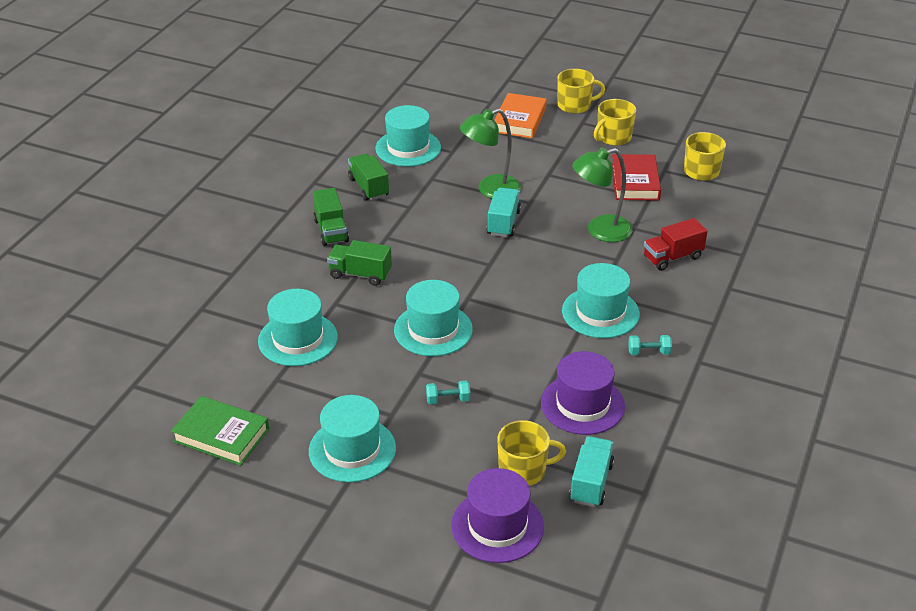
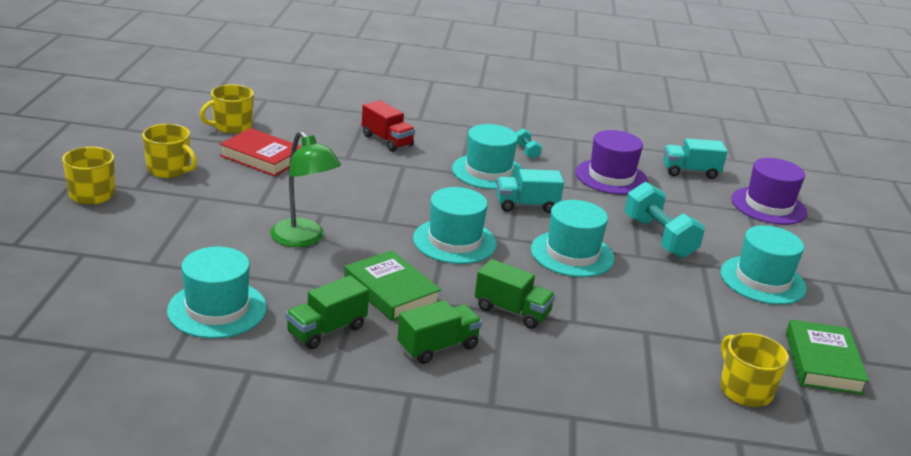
camera: 110 degrees left, 10 degrees down
(298, 339) = (649, 338): turquoise hat -> turquoise hat (454, 241)
(360, 274) = (512, 311): green truck -> green truck turned 60 degrees counterclockwise
(406, 221) = (391, 291): none -> green book
(448, 399) = (659, 237): turquoise dumbbell -> turquoise dumbbell, size x2.11
(503, 223) = (368, 227): turquoise truck -> turquoise truck (526, 205)
(519, 120) = (132, 229): orange book -> none
(523, 470) = (704, 198): yellow mug -> yellow mug (744, 390)
(600, 230) = (359, 174): green lamp -> none
(635, 182) = (262, 157): red book -> red book turned 45 degrees clockwise

